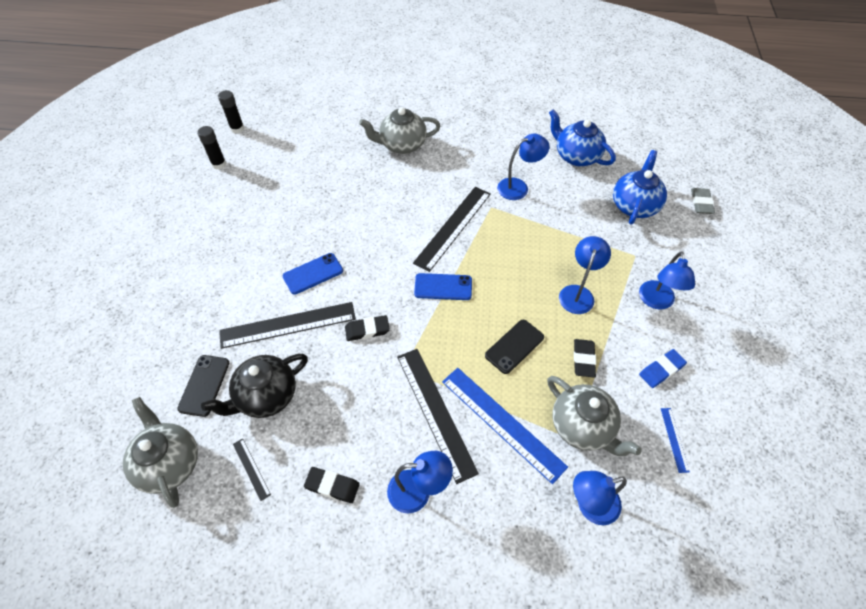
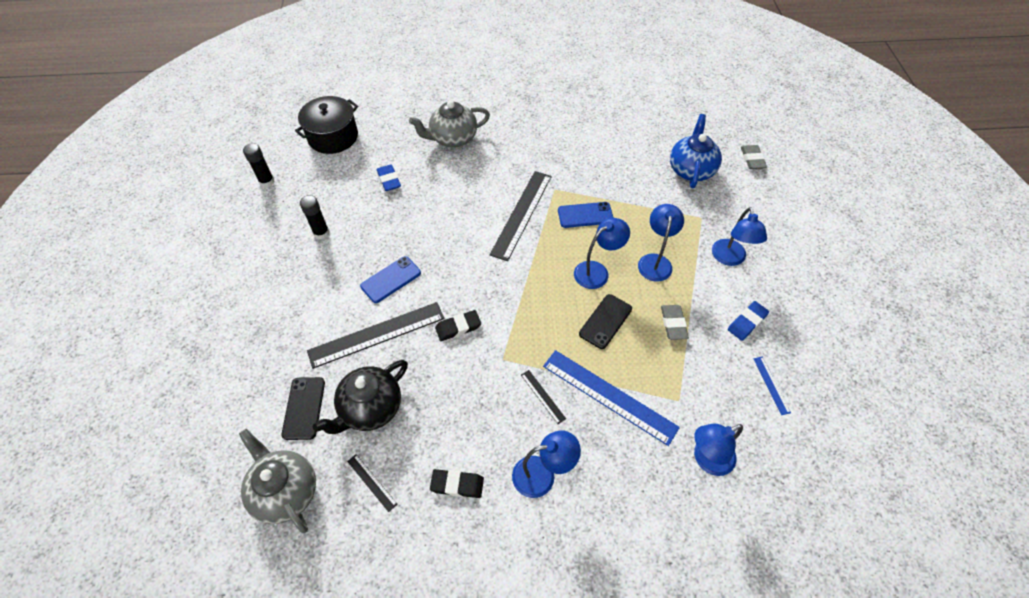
camera: 10 degrees left, 0 degrees up
(237, 128) = (278, 142): black glue stick -> black glue stick (321, 233)
(289, 129) = (333, 137): none -> black pot
(332, 177) = (389, 180): none -> blue eraser
(435, 412) = (543, 396): black ruler -> black ruler, size x0.44
(443, 287) = (524, 274): blue phone -> blue phone (585, 215)
(518, 187) = (577, 166): blue lamp -> blue lamp (597, 271)
(576, 156) = (626, 129): blue teapot -> none
(583, 359) = (673, 324): black eraser -> grey eraser
(583, 427) = (685, 387): grey teapot -> none

